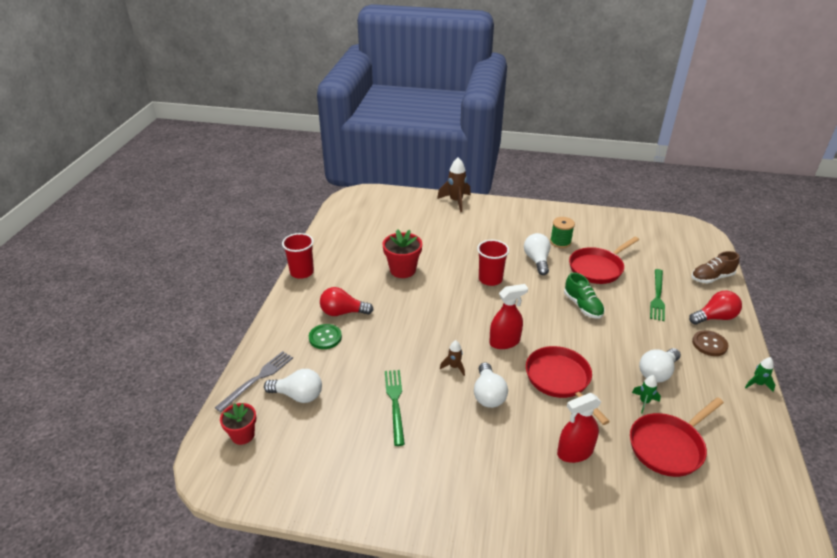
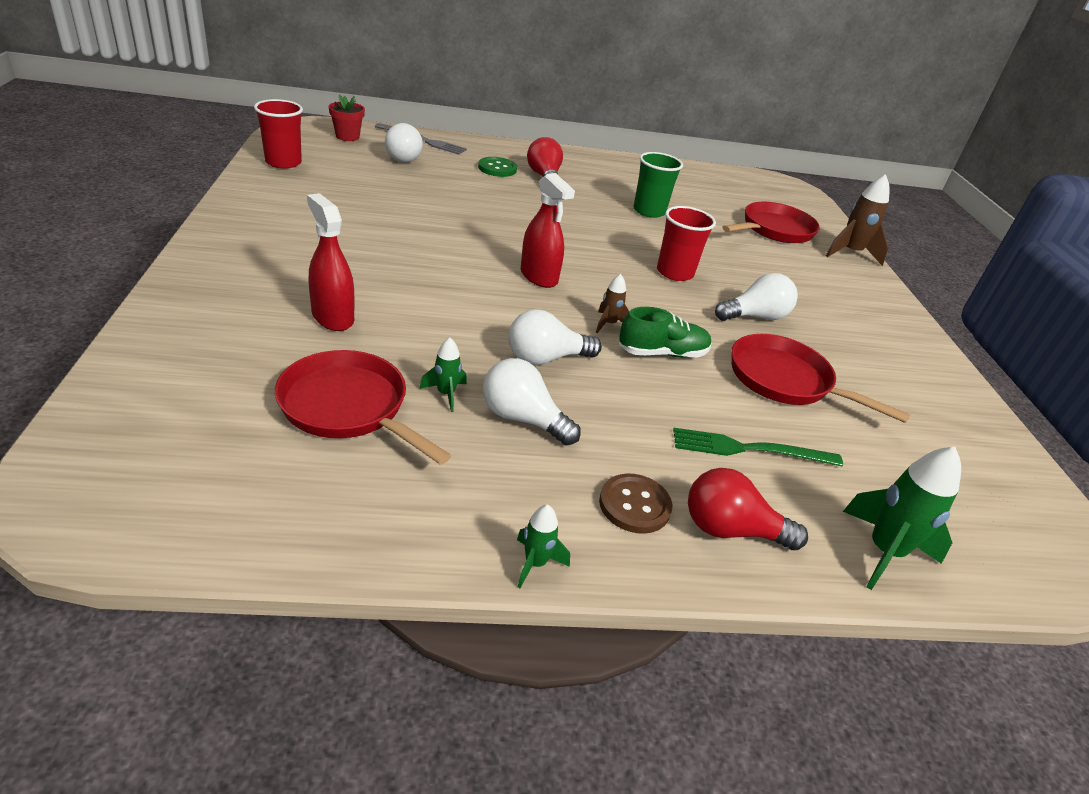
camera: 70 degrees right, 0 degrees up
(302, 272) = (602, 156): red cup -> red cup (283, 162)
(395, 403) = (403, 203): green fork -> none
(402, 270) = (649, 211): red flower pot -> green cup
(454, 367) = (475, 239): brown rocket -> brown rocket (608, 324)
(488, 394) = (430, 260): white light bulb -> white light bulb (546, 358)
(560, 242) = (830, 345): green spool -> none
(560, 380) = (474, 317): red pan -> red pan (774, 230)
(582, 306) = (662, 353): green shoe -> green shoe turned 150 degrees counterclockwise
(712, 277) = (884, 552): brown shoe -> green rocket
(714, 317) = (731, 530): red light bulb -> red light bulb turned 135 degrees clockwise

